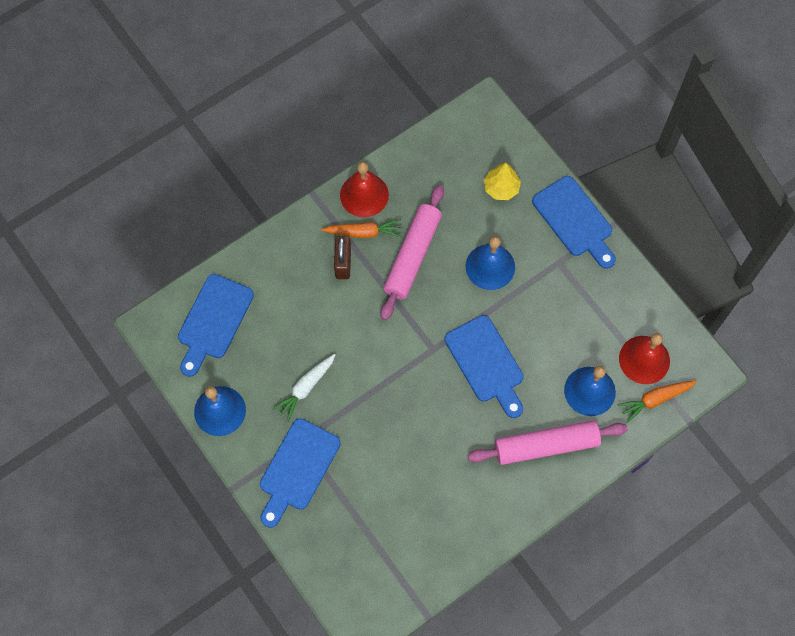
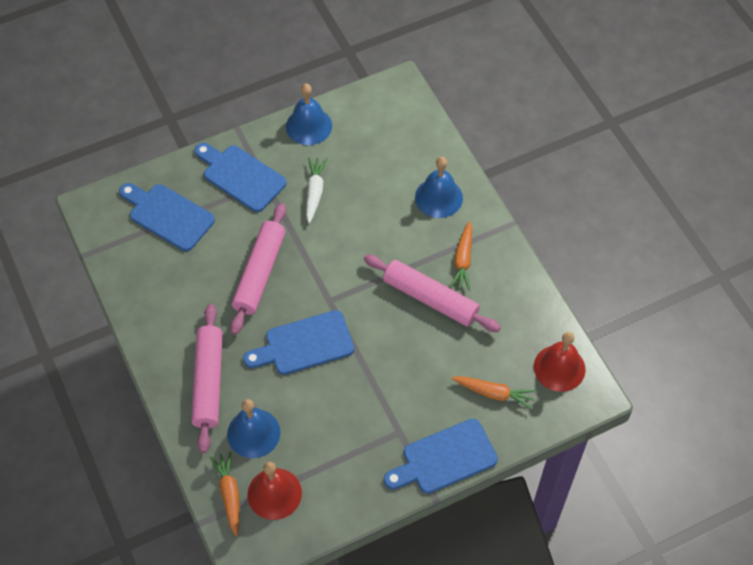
camera: 100 degrees right, 10 degrees down
(213, 321) = (394, 130): blue cutting board -> blue cutting board (168, 215)
(306, 388) = (314, 192): white carrot -> white carrot turned 45 degrees clockwise
(343, 263) = (433, 238): brown padlock -> none
(364, 195) = (504, 266): red bell -> red bell (559, 368)
(414, 423) = (259, 273): none -> pink rolling pin
(490, 266) = (406, 366): blue bell -> blue bell (438, 197)
(501, 188) = (494, 393): yellow tree -> orange carrot

